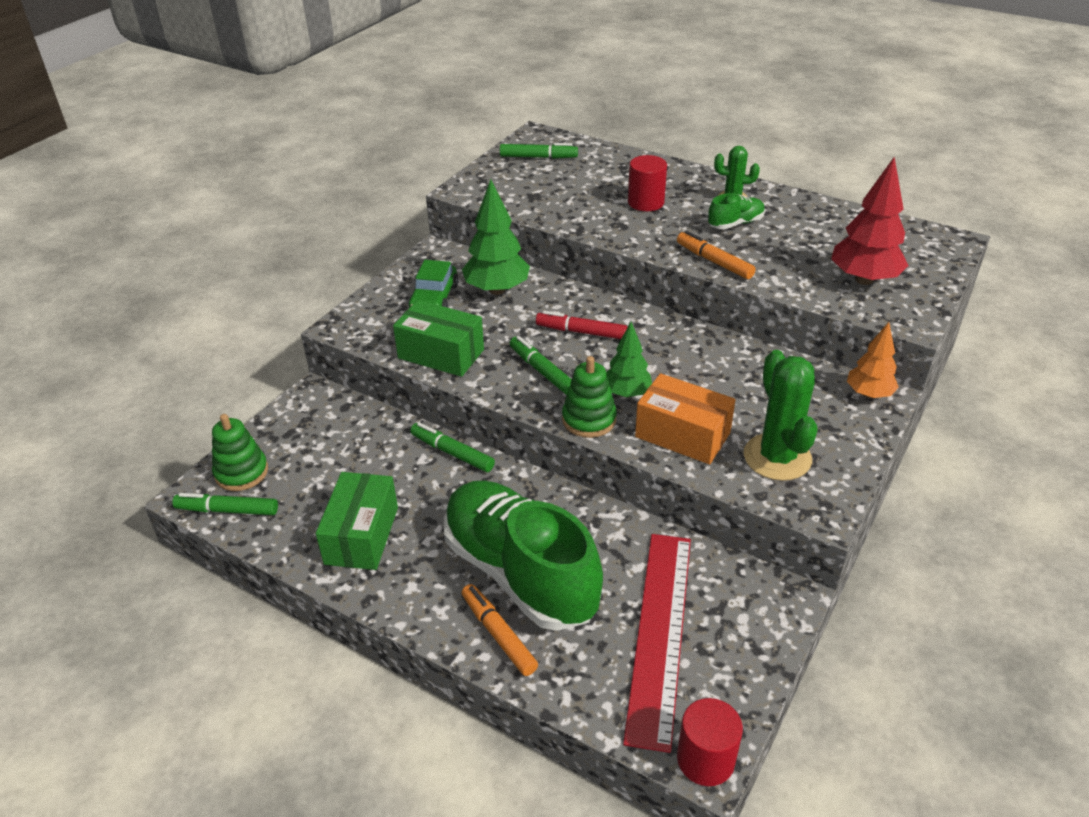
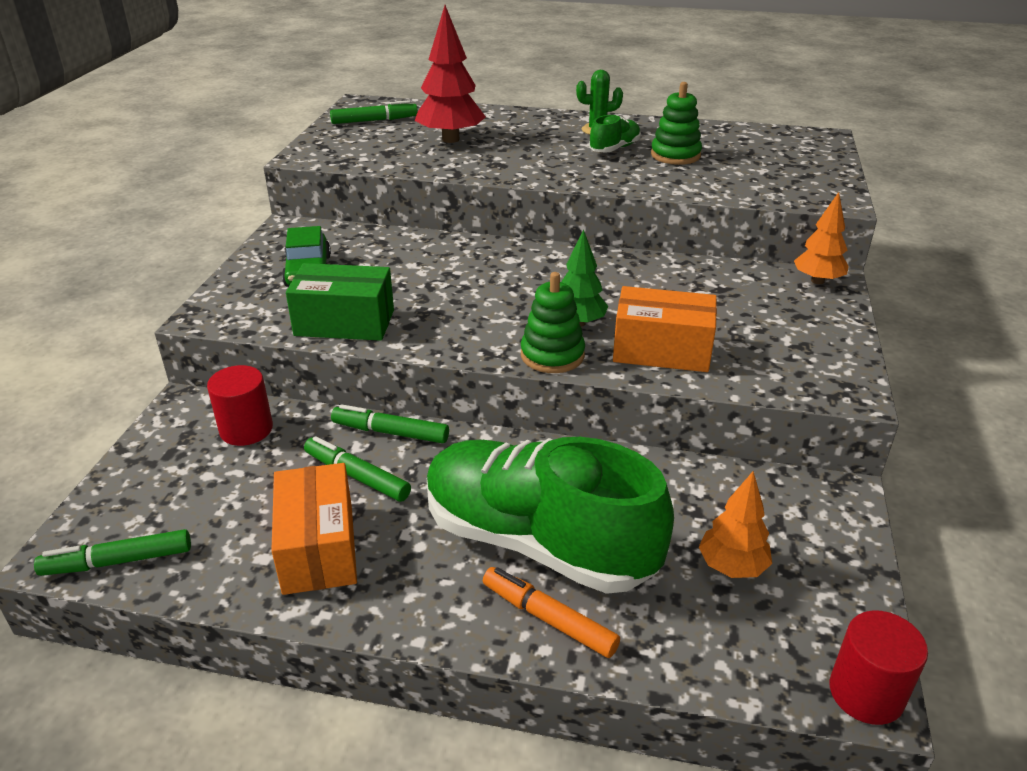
camera: 20 degrees left, 5 degrees down
(241, 472) = (121, 512): green stacking toy -> green stacking toy (675, 155)
(361, 535) = (318, 548): green box -> orange box
(497, 290) = (378, 252): green tree -> none
(542, 371) = (472, 319): green marker -> green marker (357, 476)
(581, 332) = (495, 276): red marker -> none
(646, 202) = (512, 143): red cylinder -> red cylinder (246, 429)
(659, 633) = (732, 567): red ruler -> orange tree
(714, 261) = (615, 181): orange marker -> none
(777, 457) = (770, 352): green cactus -> none
(864, 279) = (768, 175): red tree -> red tree (450, 139)

